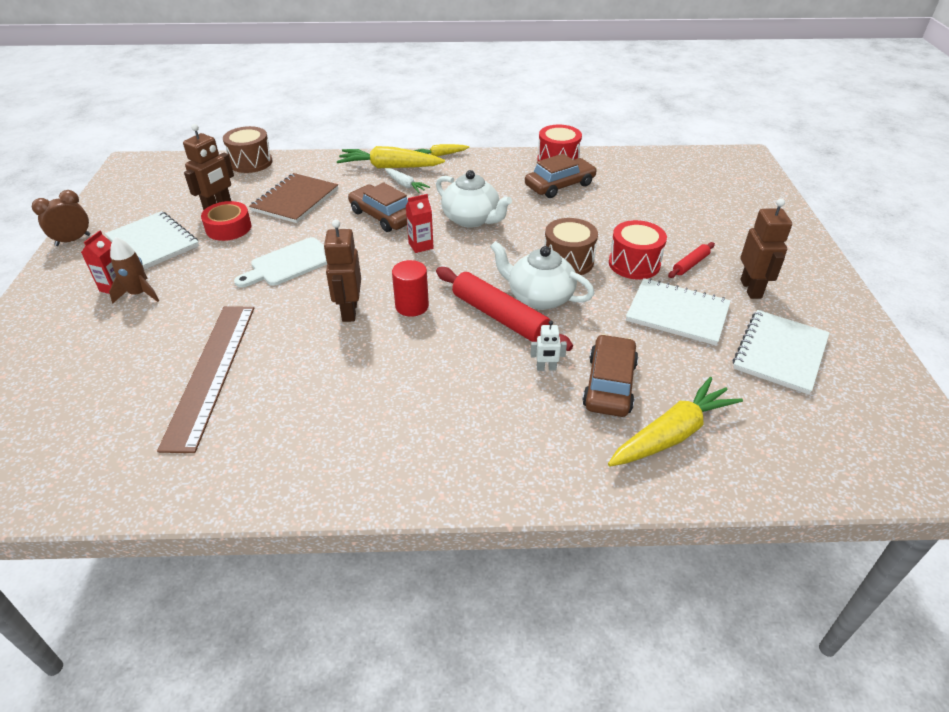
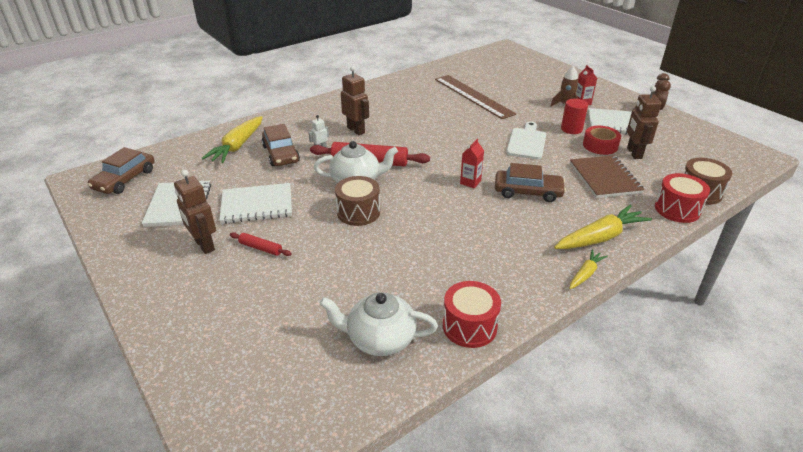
camera: 145 degrees right, 5 degrees down
(349, 311) = (454, 135): brown robot -> brown robot (356, 130)
(405, 185) = (558, 225): white carrot -> none
(412, 306) = (425, 149): red cylinder -> red cylinder (571, 129)
(472, 219) = (464, 216): white teapot -> white teapot (379, 339)
(560, 185) = (433, 288): brown car -> brown car (125, 179)
(634, 264) = (307, 230): red drum -> red drum (677, 209)
(690, 264) = (260, 248): red rolling pin -> red rolling pin turned 75 degrees counterclockwise

